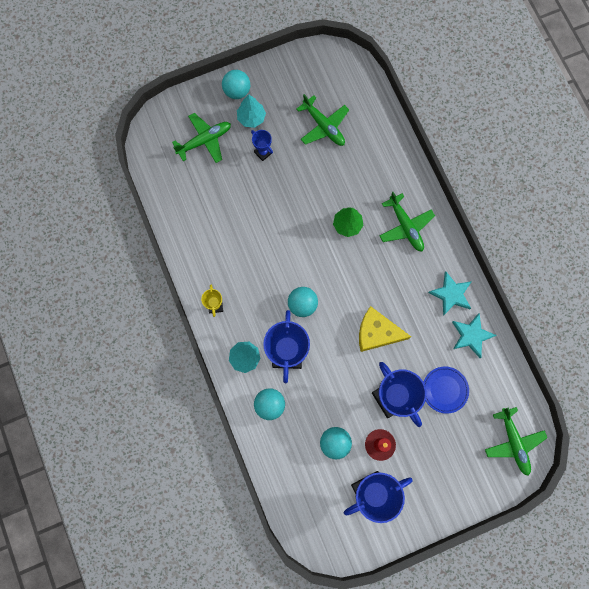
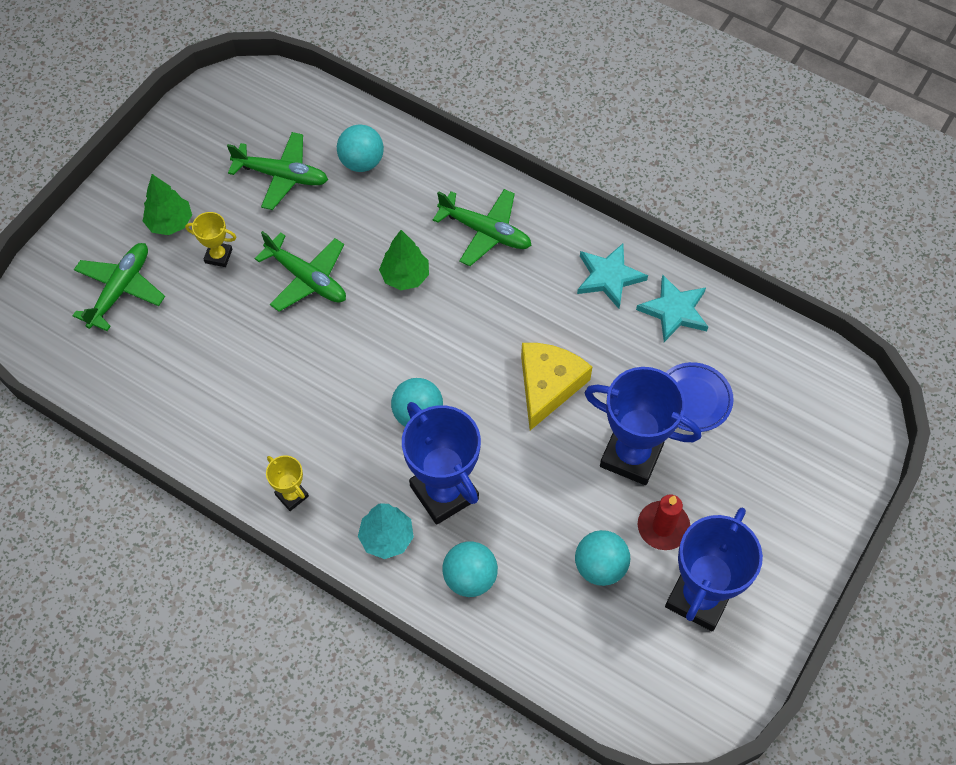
camera: 35 degrees left, 15 degrees down
(237, 91) = (125, 201): turquoise ball -> turquoise ball (362, 162)
(251, 118) = (170, 223): turquoise tree -> green tree
(263, 152) = (218, 256): blue trophy -> yellow trophy
(377, 332) = (548, 385): yellow cheese -> yellow cheese turned 135 degrees clockwise
(513, 442) = (831, 406): green plane -> green plane (307, 278)

